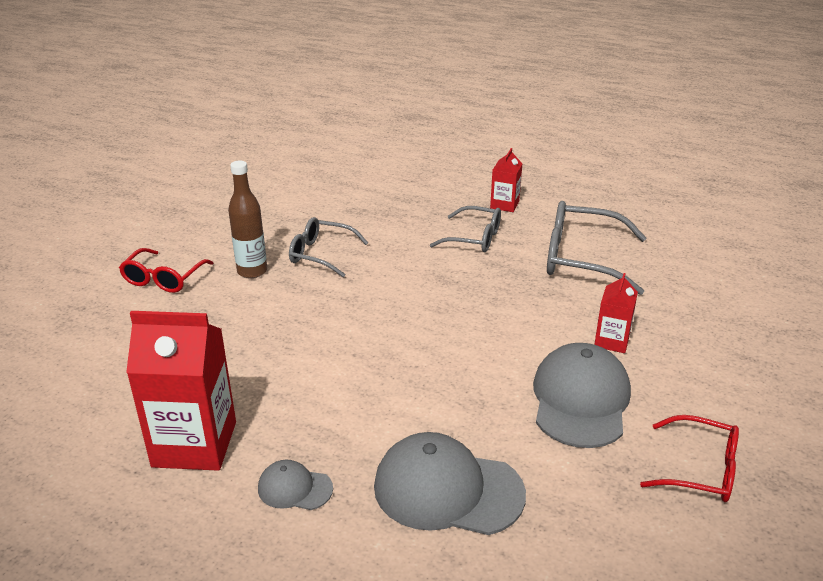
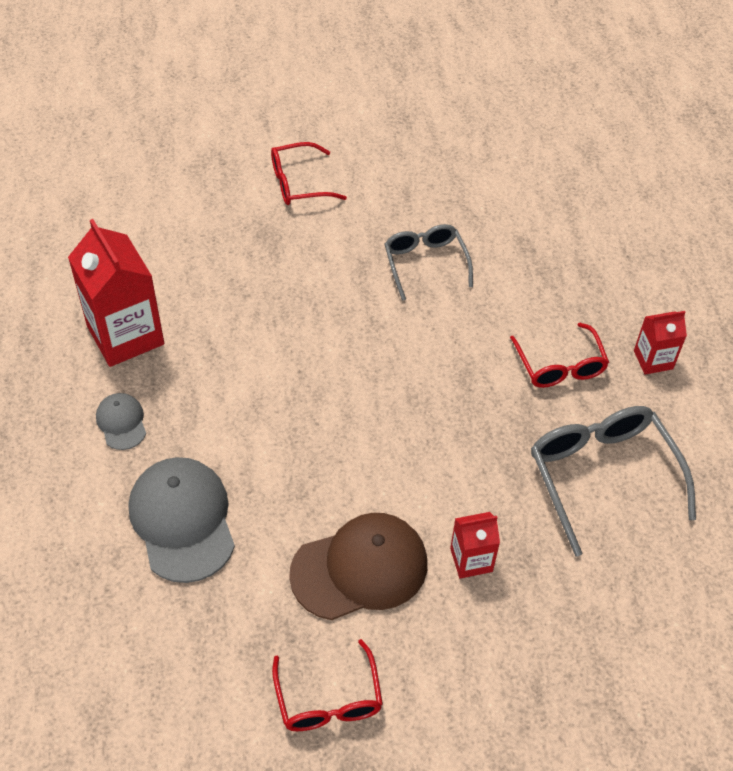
camera: 55 degrees right, 20 degrees up
(252, 271) = (358, 232): brown bottle -> none
(474, 238) = (560, 366): grey glasses -> red glasses
(580, 400) = (360, 568): grey cap -> brown cap

